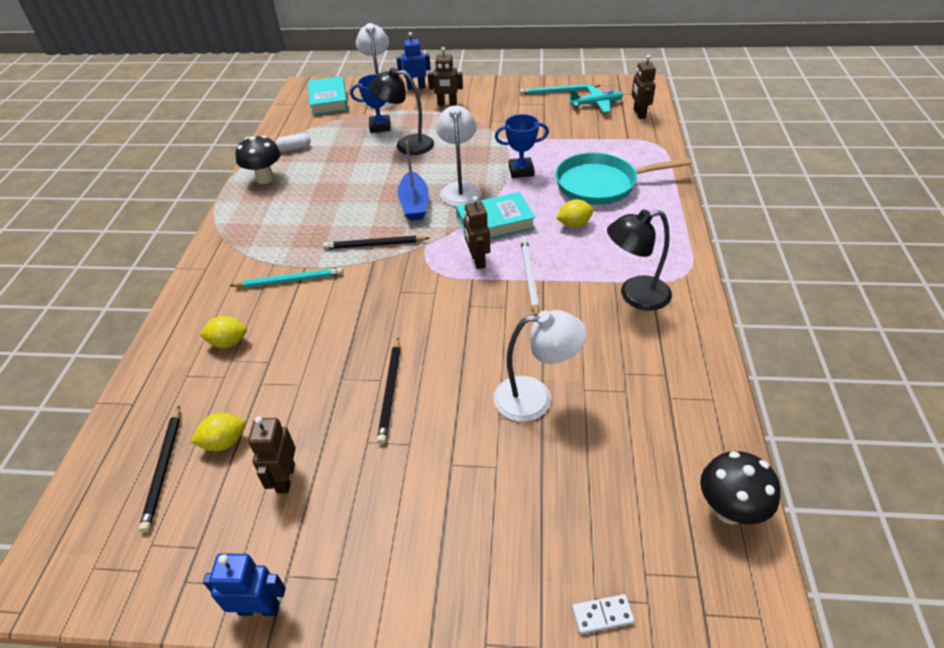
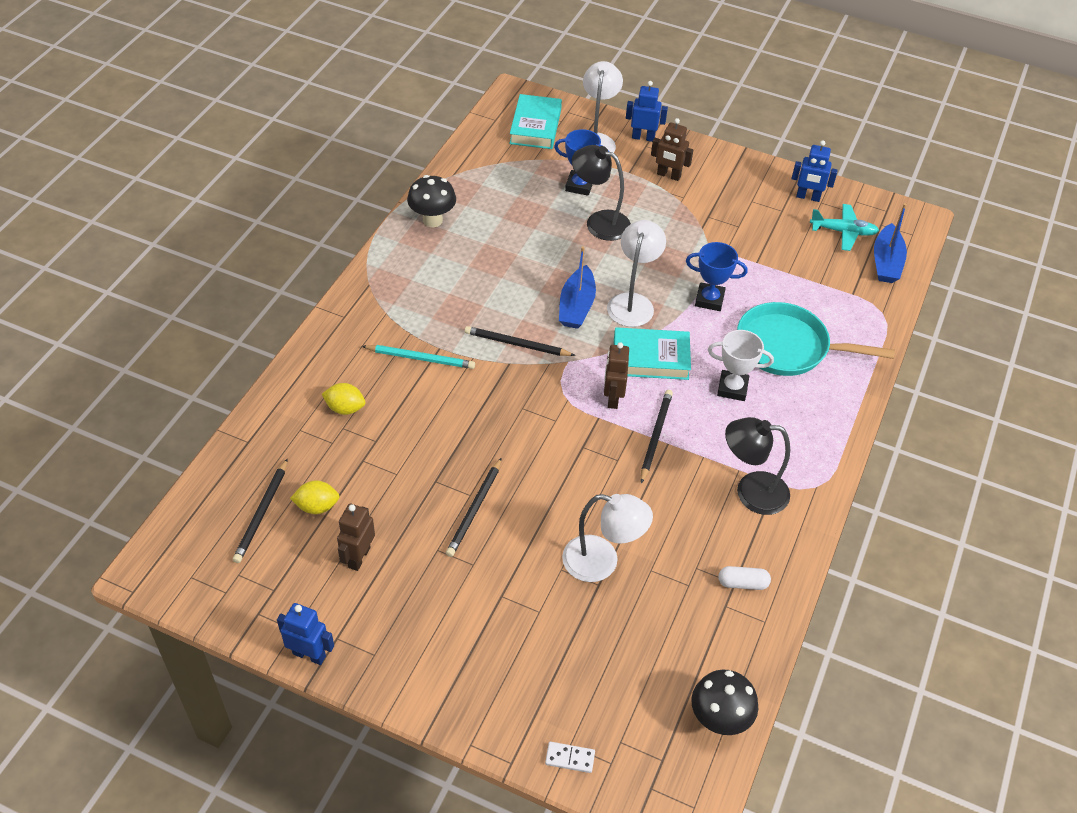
camera: 15 degrees right, 5 degrees up
(294, 148) = (475, 187): white capsule -> white capsule (742, 583)
(529, 278) = (655, 436): white pencil -> black pencil
(558, 91) = (808, 197): turquoise pencil -> blue robot
(574, 224) = (732, 388): yellow lemon -> white trophy
(639, 114) = (886, 262): brown robot -> blue boat

